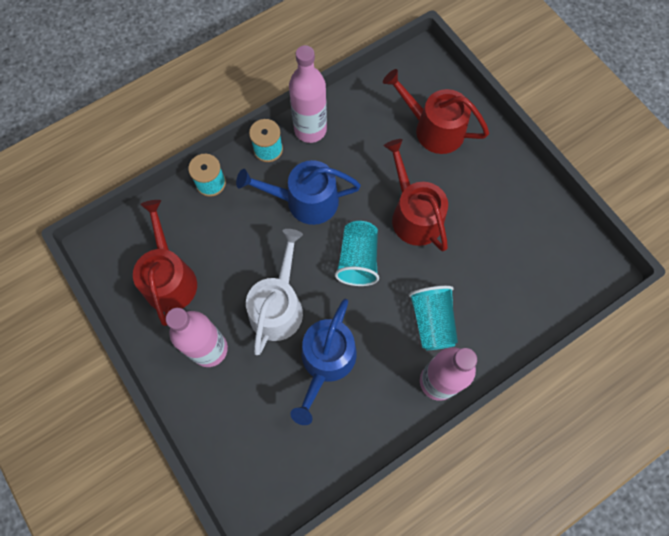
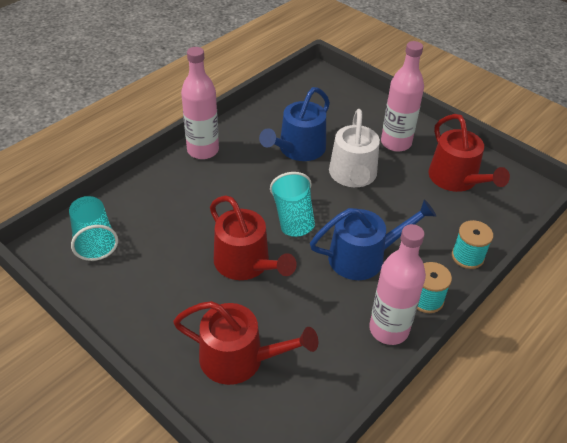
camera: 165 degrees right, 25 degrees down
(326, 361) = (298, 149): blue watering can -> blue watering can turned 150 degrees counterclockwise
(432, 321) = (213, 185): turquoise cup -> turquoise cup (94, 239)

